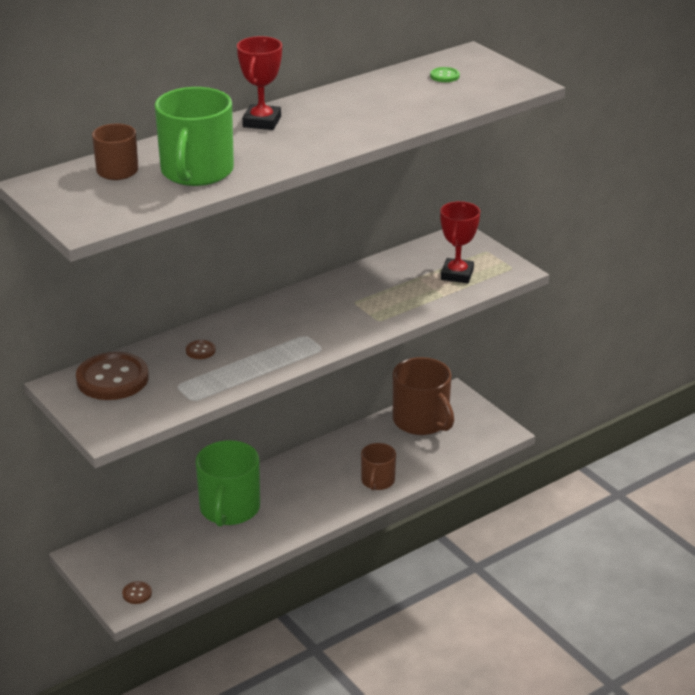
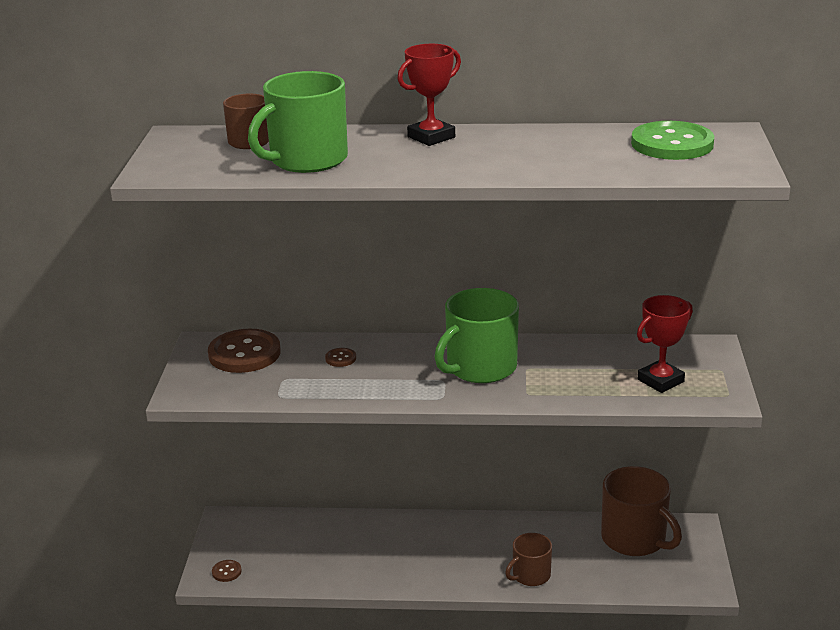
camera: 40 degrees right, 5 degrees down
(229, 509) = (376, 537): green mug -> green mug (480, 367)
(421, 421) = (635, 539): brown mug -> brown mug turned 45 degrees counterclockwise
(444, 76) = (672, 144): green button -> green button, size x2.35

